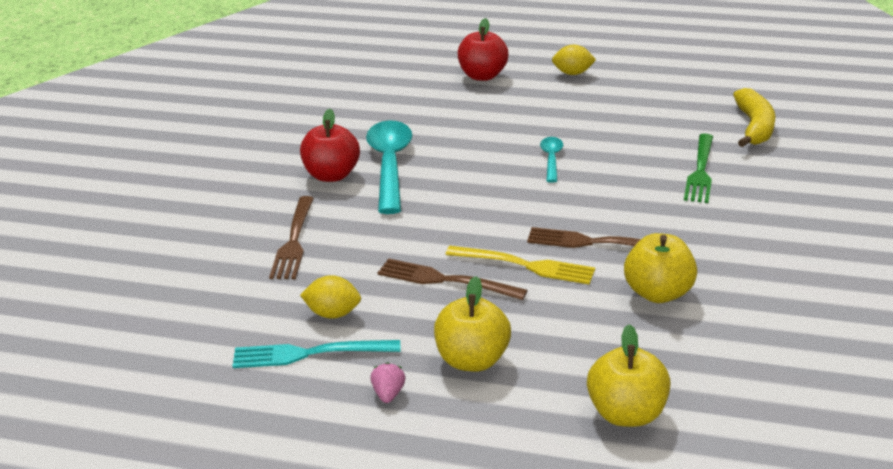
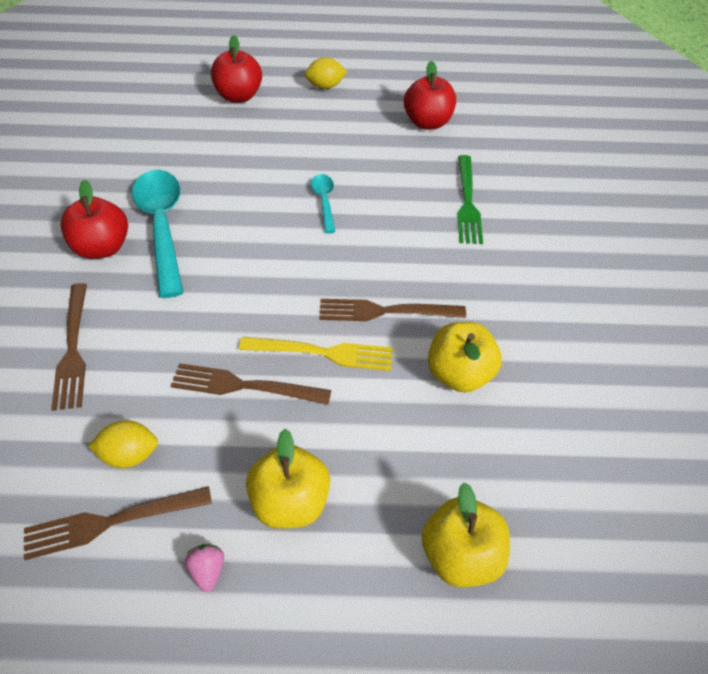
camera: 15 degrees left, 20 degrees up
(309, 354) = (110, 522): turquoise fork -> brown fork
(674, 107) = (427, 122): none -> red apple
(754, 127) = (504, 141): yellow banana -> none

